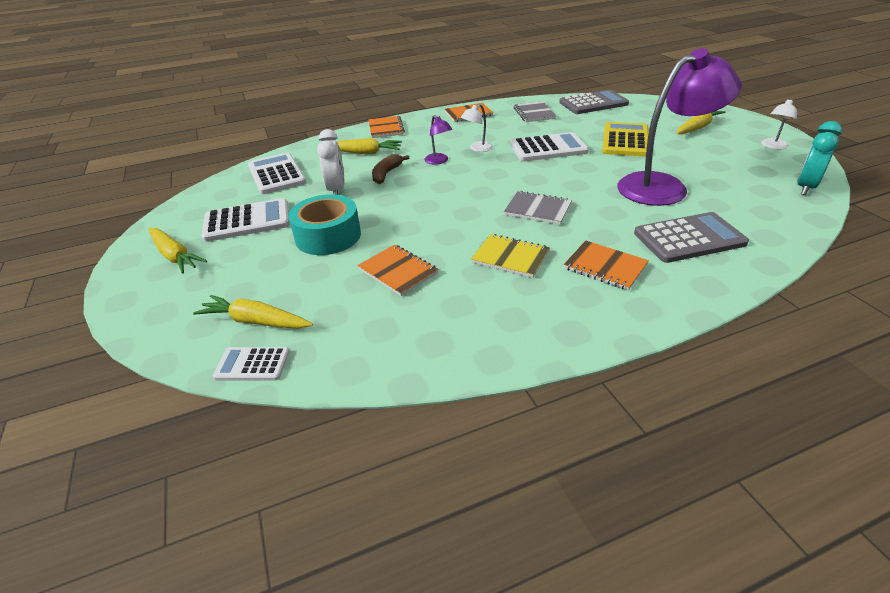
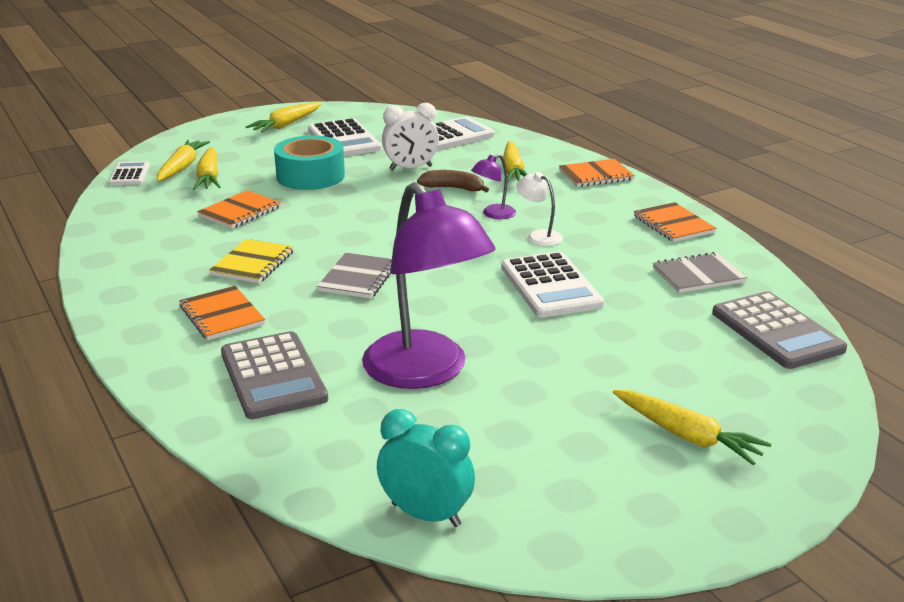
camera: 80 degrees right, 10 degrees down
(297, 298) = (209, 177): none -> yellow carrot
(605, 267) = (222, 315): orange notebook -> orange notebook turned 60 degrees counterclockwise
(625, 140) = (599, 353): yellow calculator -> none
(773, 146) = (609, 515): white lamp -> none

